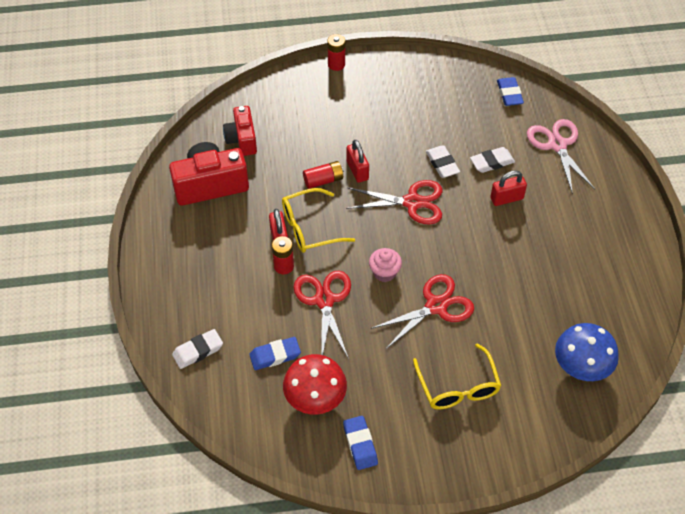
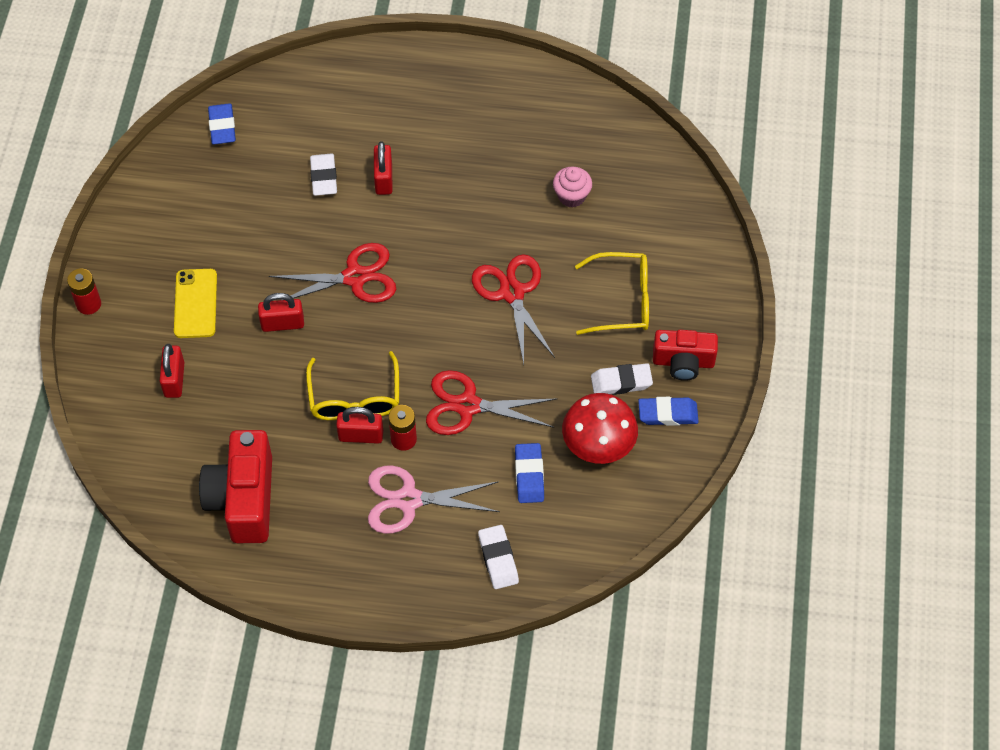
camera: 75 degrees left, 5 degrees up
(242, 139) = (178, 446): red camera -> red camera (683, 362)
(292, 123) = (174, 380): none -> red padlock
(323, 180) = (284, 365): red battery -> none
(356, 118) = (195, 303): none -> yellow phone
(384, 272) = (448, 333): pink cupcake -> pink cupcake (571, 196)
(412, 202) = (355, 277): red scissors -> red scissors turned 60 degrees clockwise
(442, 164) = (306, 229): white eraser -> white eraser (621, 382)
(509, 94) = (222, 127): blue eraser -> blue eraser turned 75 degrees clockwise
(557, 145) = (322, 103): pink scissors -> pink scissors (409, 500)
(581, 367) = (630, 180): blue mushroom -> none

